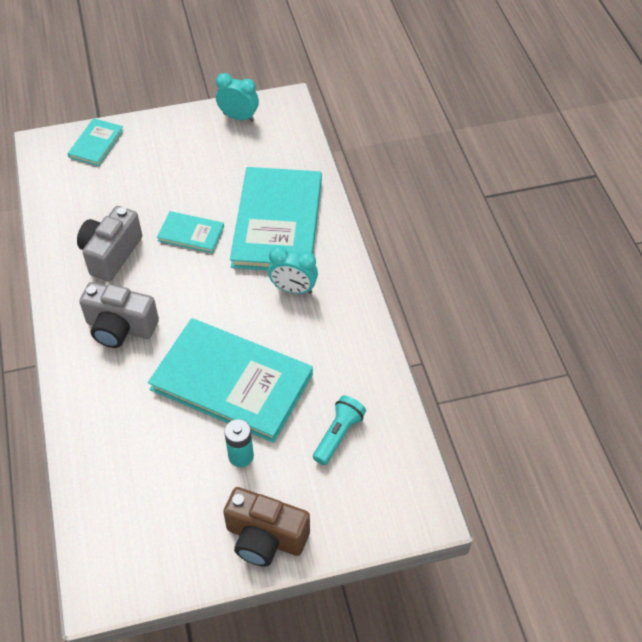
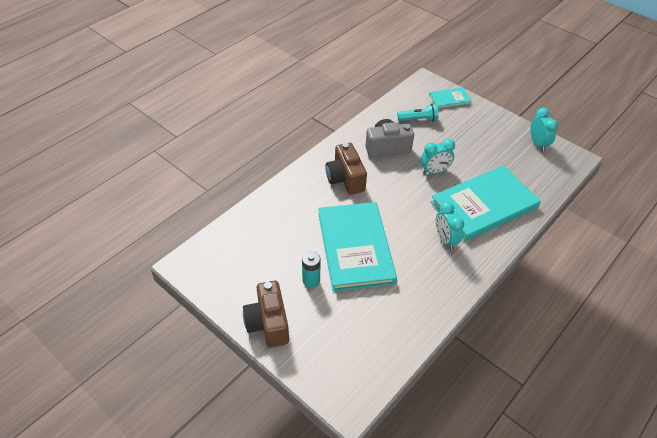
camera: 55 degrees right, 5 degrees down
(120, 328) = (345, 179): grey camera -> brown camera
(191, 233) = (434, 171): turquoise book -> turquoise clock
(338, 435) = (365, 322): turquoise flashlight -> turquoise flashlight (418, 119)

